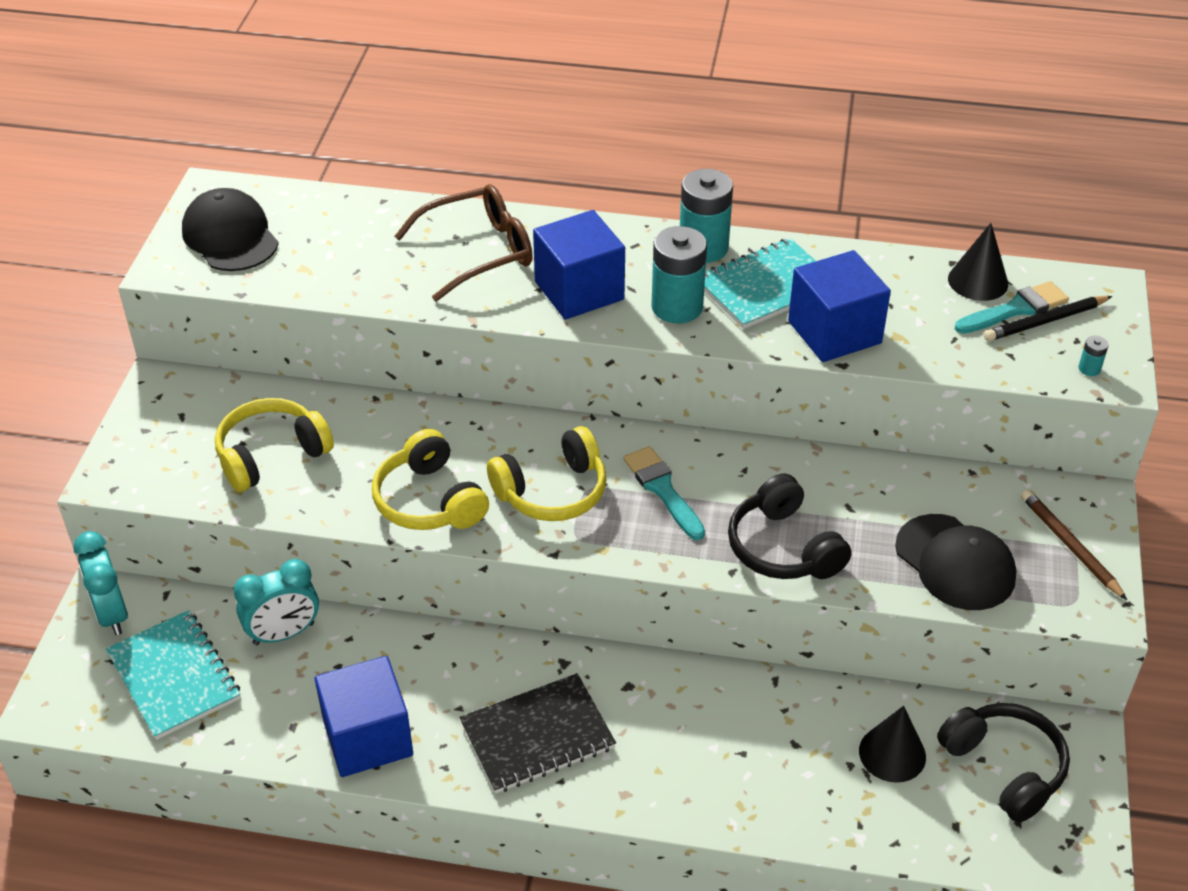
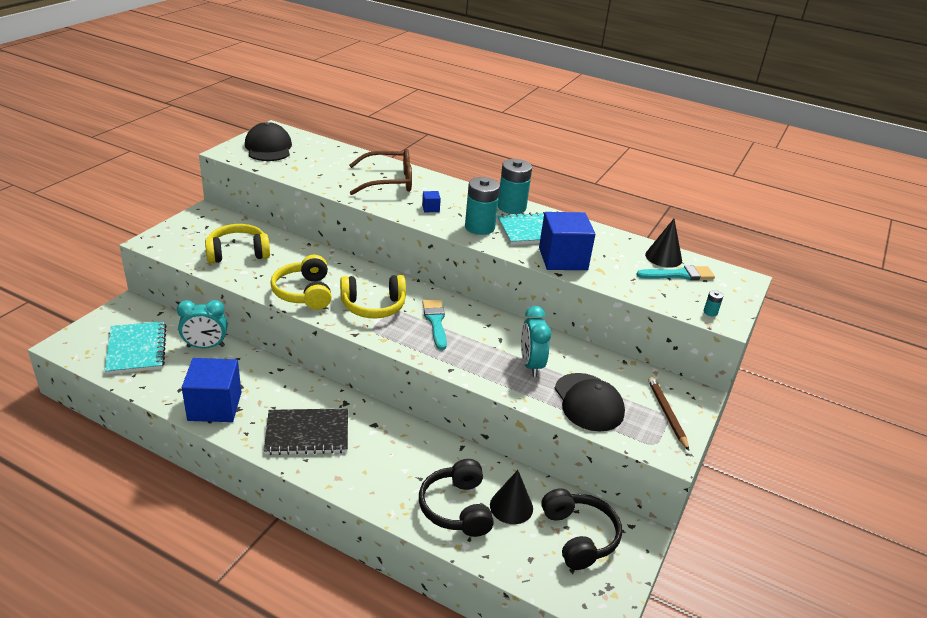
camera: 15 degrees right, 10 degrees down
(112, 614) = (127, 314): turquoise clock -> turquoise clock (531, 365)
(579, 290) = (430, 208): blue cube -> blue cube, size x0.40
(783, 548) = (487, 366): black headphones -> black headphones (456, 508)
(1045, 321) = (694, 284): black pencil -> none

